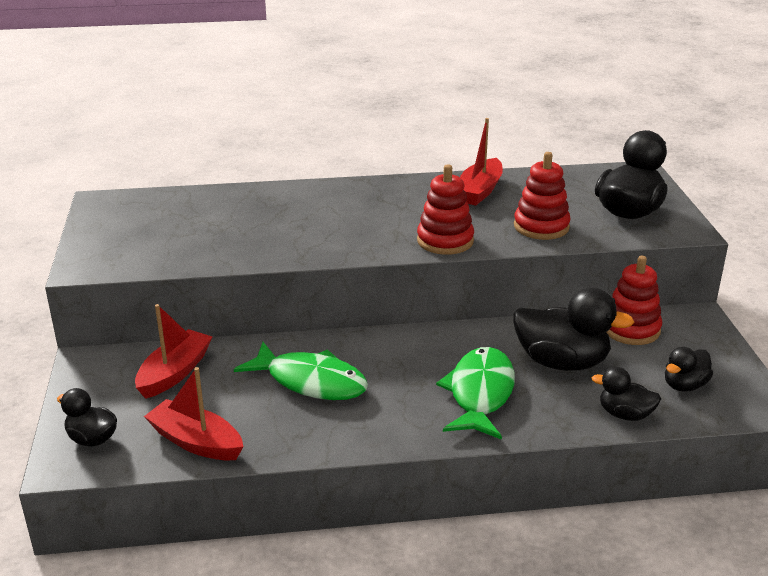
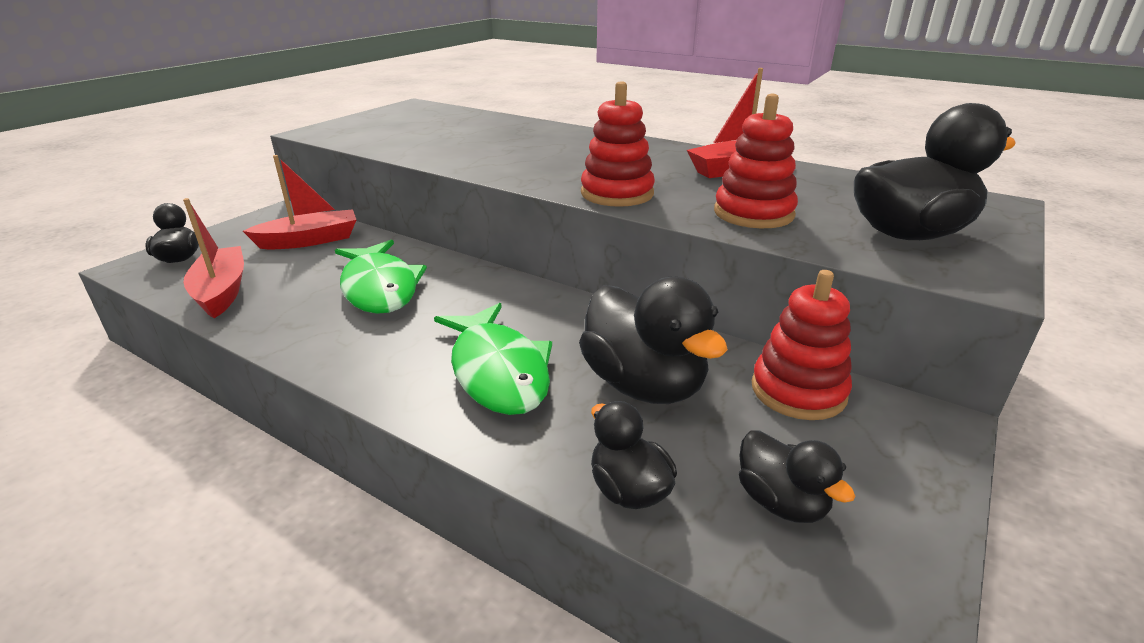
camera: 40 degrees right, 0 degrees up
(480, 394) = (498, 371): green fish -> green fish turned 105 degrees clockwise
(684, 385) = (781, 502): black duck -> black duck turned 120 degrees counterclockwise

